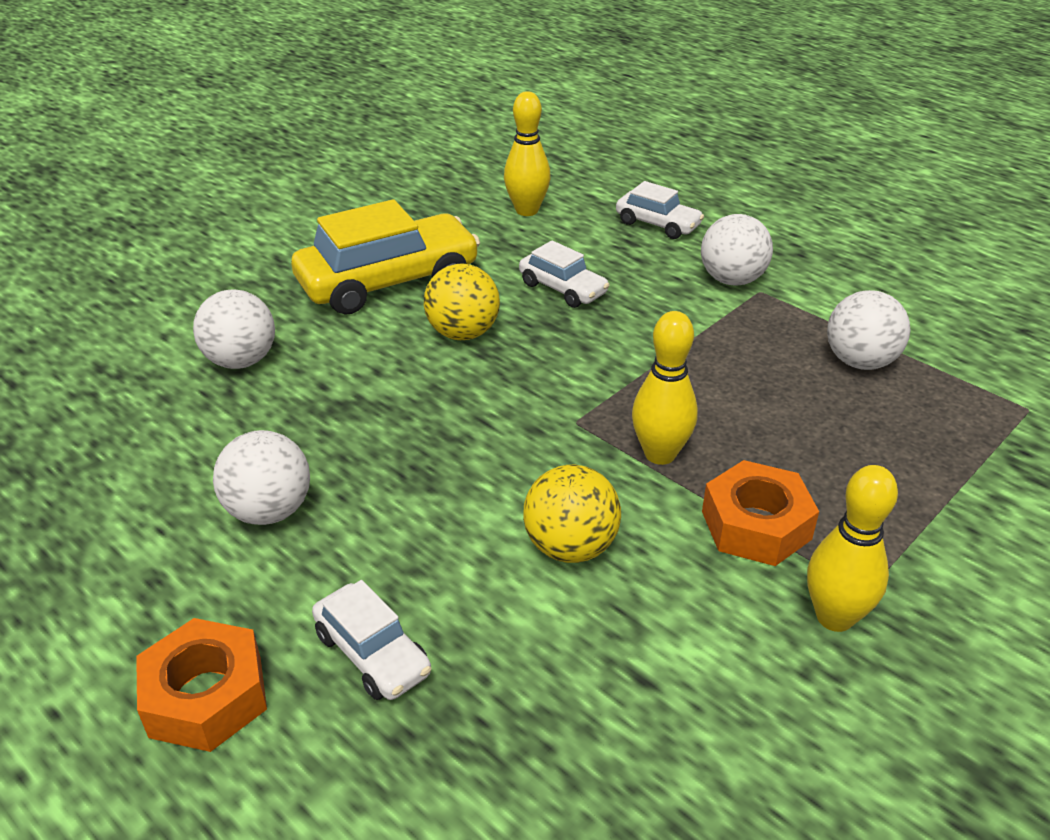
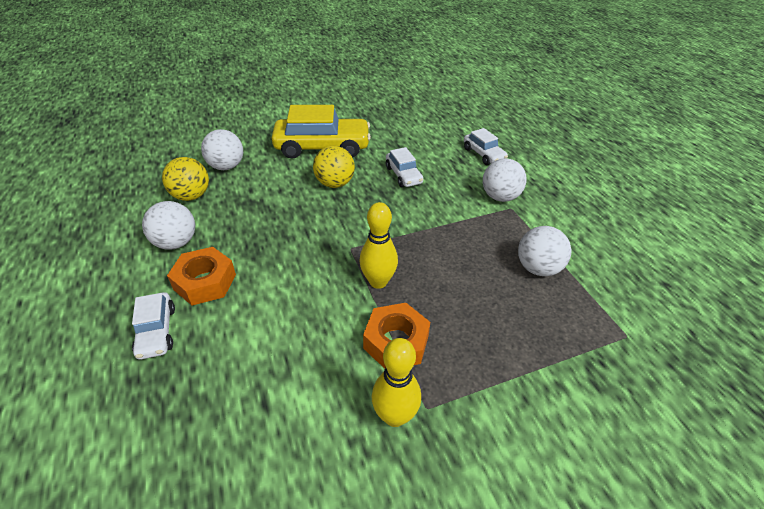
camera: 25 degrees right, 5 degrees up
(206, 696) = (76, 321): orange nut -> orange nut (205, 282)
(527, 210) = (420, 129): yellow bowling pin -> none
(570, 547) = (290, 315): yellow ball -> yellow ball (191, 196)

